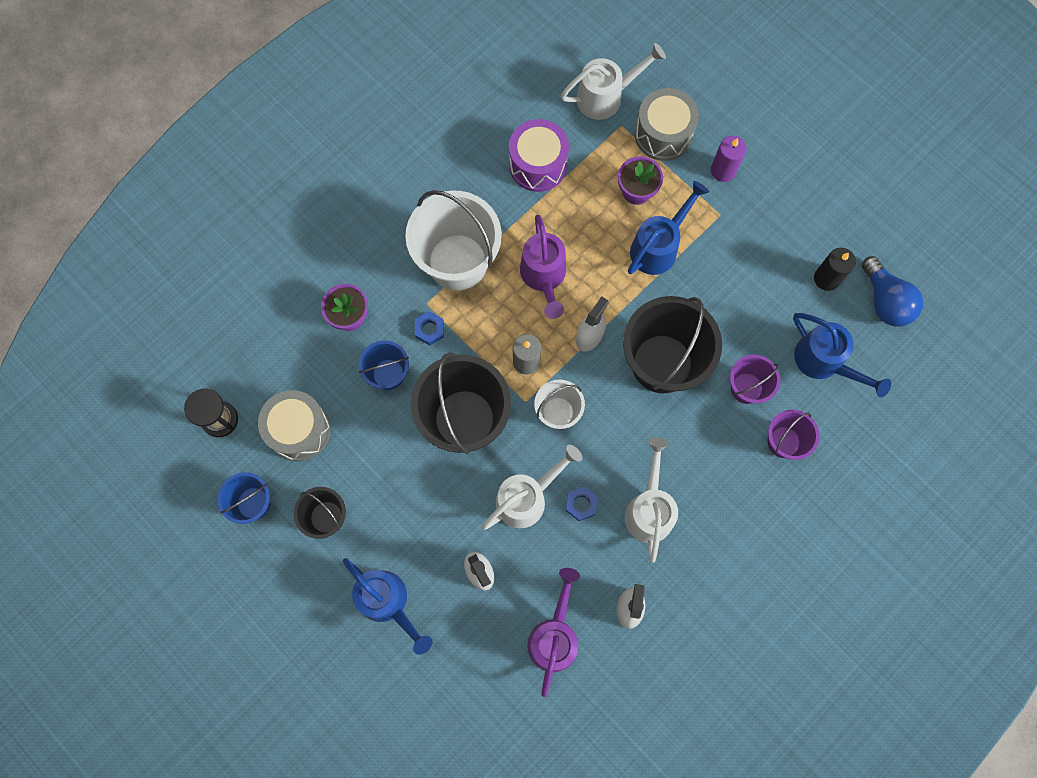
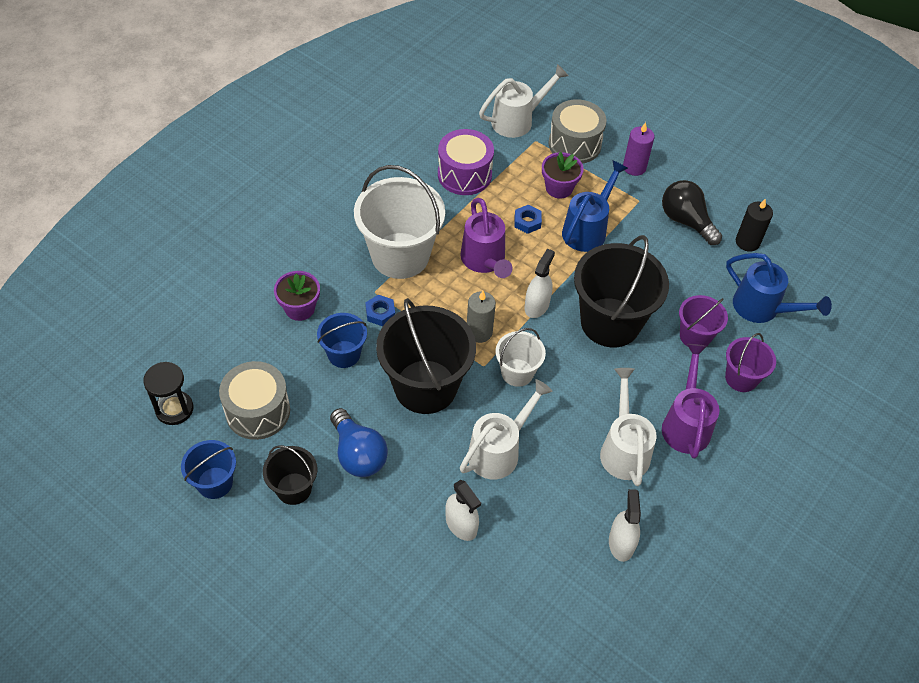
camera: 10 degrees left, 20 degrees down
(388, 603) = (368, 564): blue watering can -> none
(554, 636) = (549, 578): purple watering can -> purple watering can (686, 423)
(581, 504) = (554, 451): blue nut -> blue nut (527, 222)
(766, 246) = (686, 221): none -> black light bulb
(885, 301) = (805, 255): blue light bulb -> blue light bulb (358, 454)

